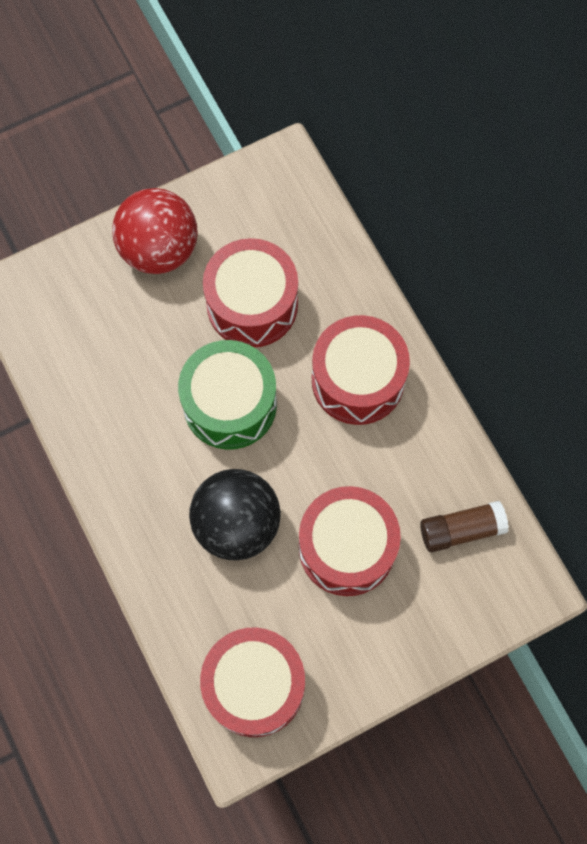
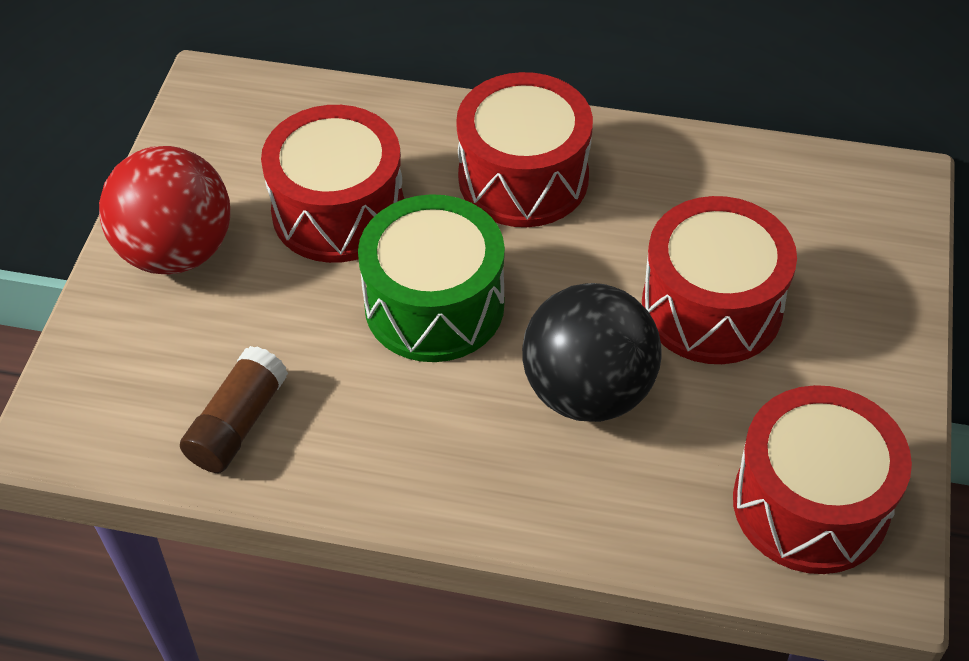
camera: 50 degrees left, 20 degrees down
(461, 530) = (779, 198): brown glue stick -> brown glue stick (237, 423)

